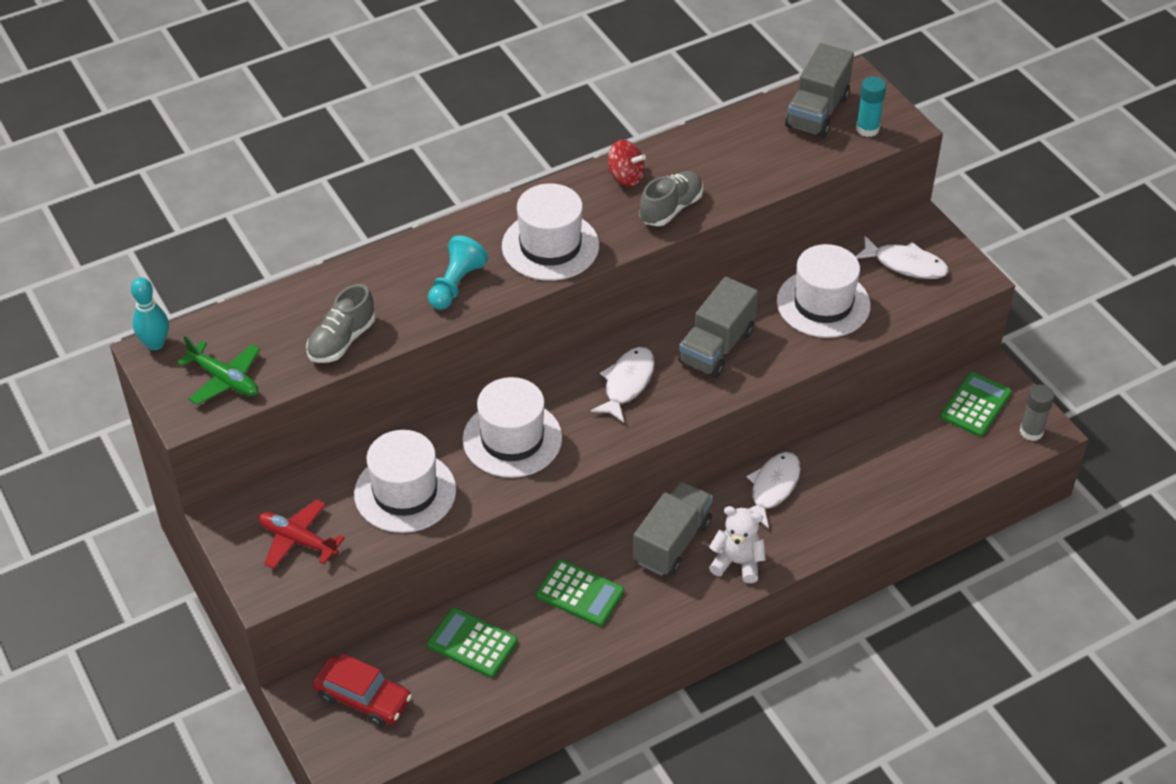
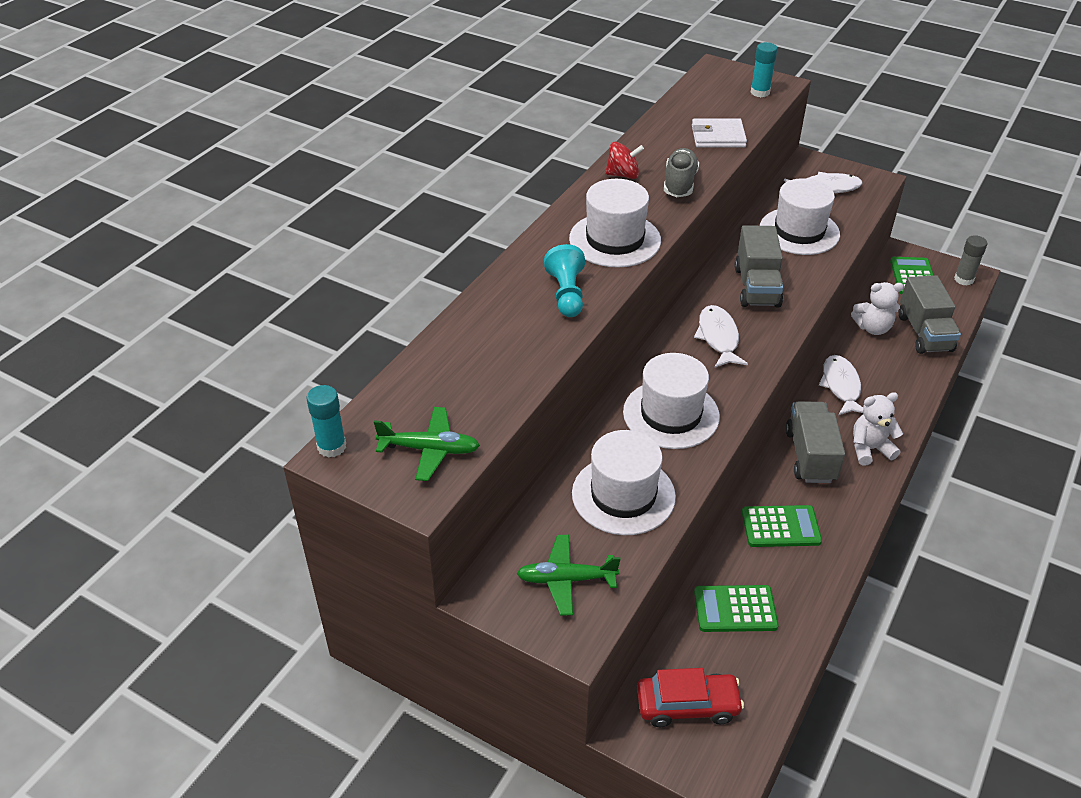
camera: 30 degrees left, 5 degrees down
(155, 344) = (332, 447): turquoise bowling pin -> turquoise glue stick
(297, 540) = (566, 580): red plane -> green plane
(342, 341) = (510, 374): grey shoe -> none
(765, 168) = (718, 136): none -> white wallet
(817, 112) = (714, 93): grey truck -> grey truck (924, 333)
(869, 442) = (873, 328): none -> white teddy bear

